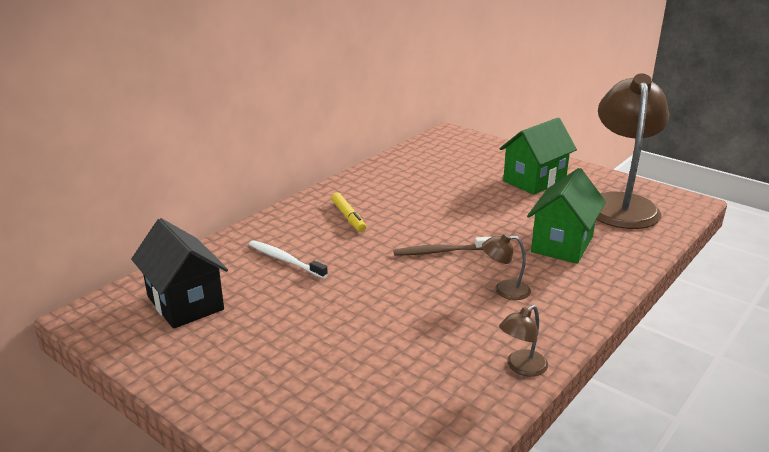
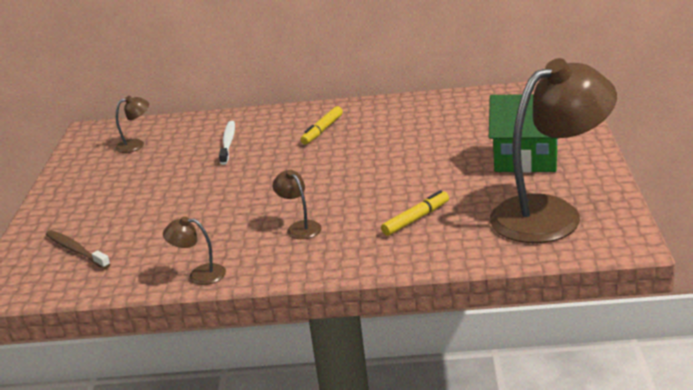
camera: 55 degrees right, 0 degrees up
(185, 303) = (136, 145): black house -> brown lamp
(440, 251) = (322, 182): brown toothbrush -> brown toothbrush (76, 250)
(562, 244) = (416, 219): green house -> yellow marker

